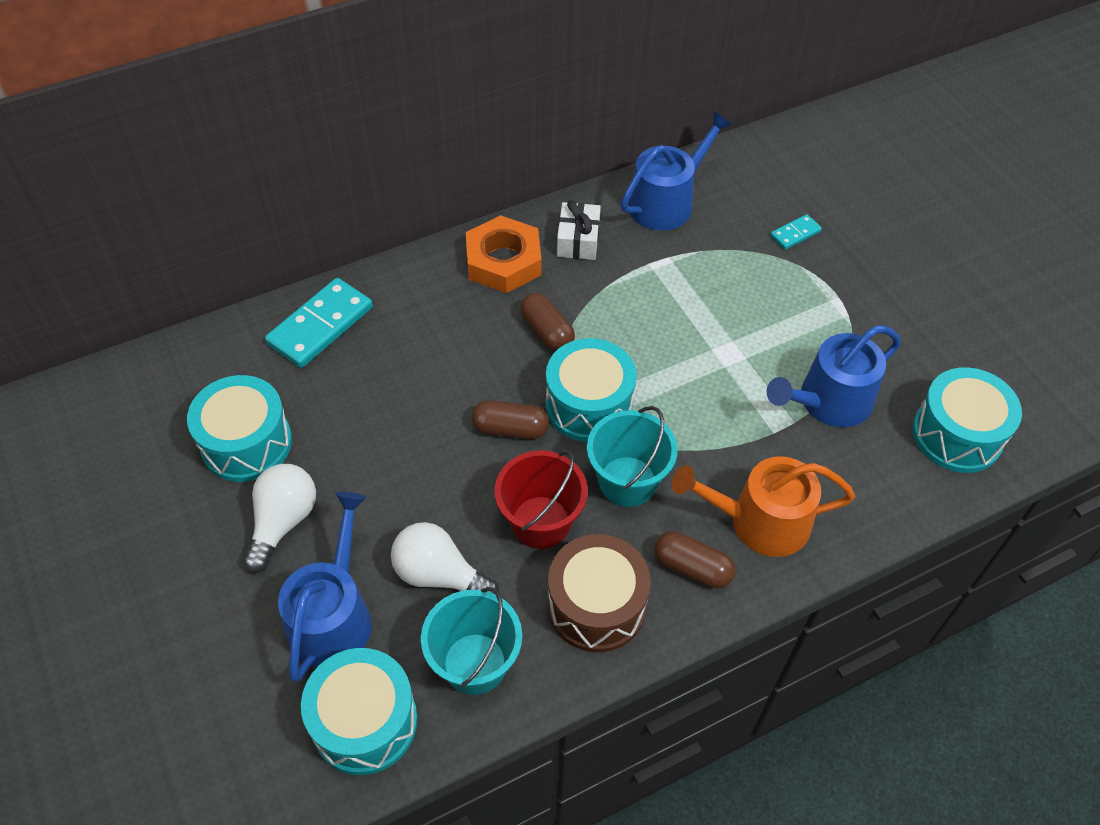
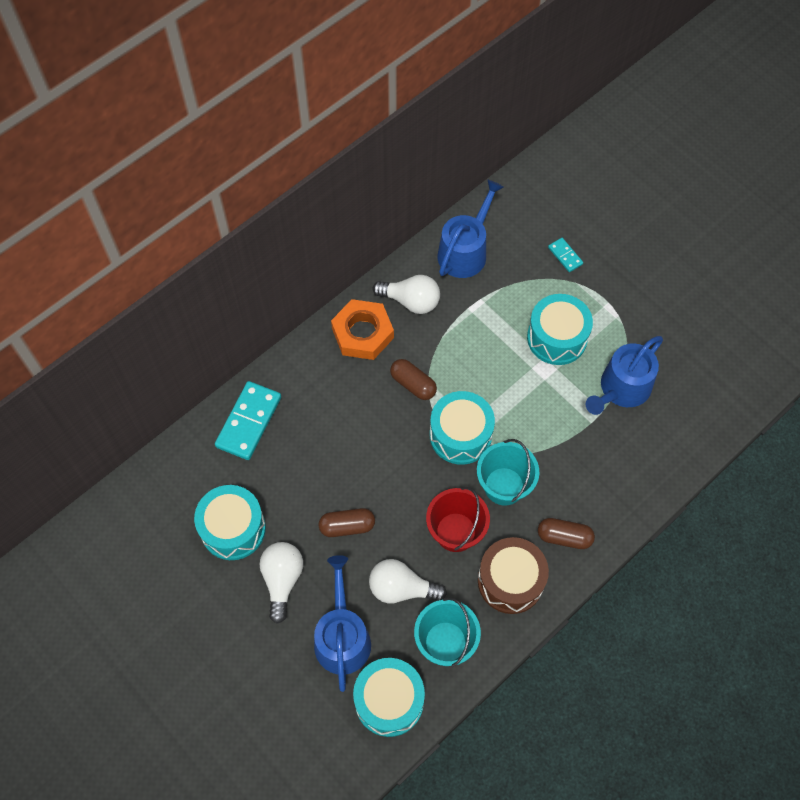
camera: 15 degrees left, 10 degrees up
(510, 429) = (412, 468): brown capsule -> brown capsule (347, 526)
(578, 240) = (411, 301): white gift -> white light bulb
(759, 521) = (598, 492): orange watering can -> none
(795, 234) = (565, 256): turquoise domino -> turquoise domino turned 75 degrees counterclockwise
(957, 435) = (711, 392): turquoise drum -> turquoise drum (557, 338)

